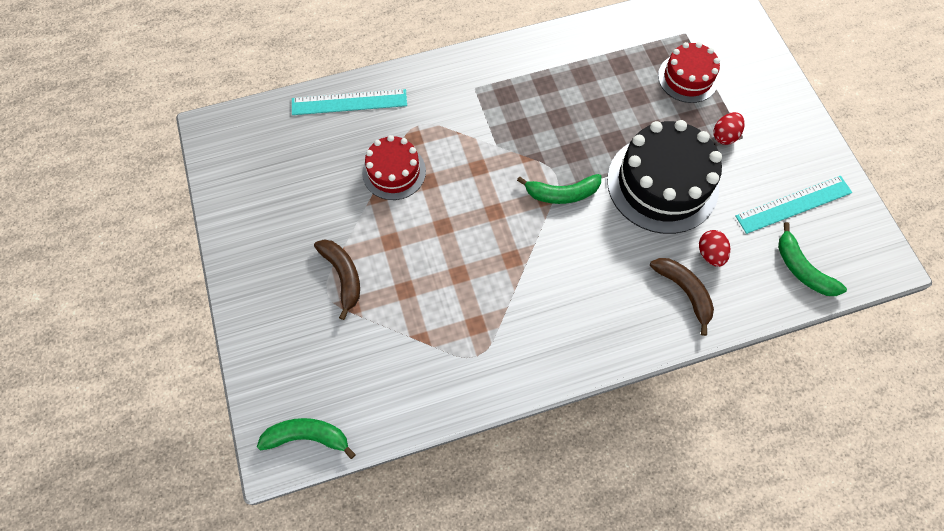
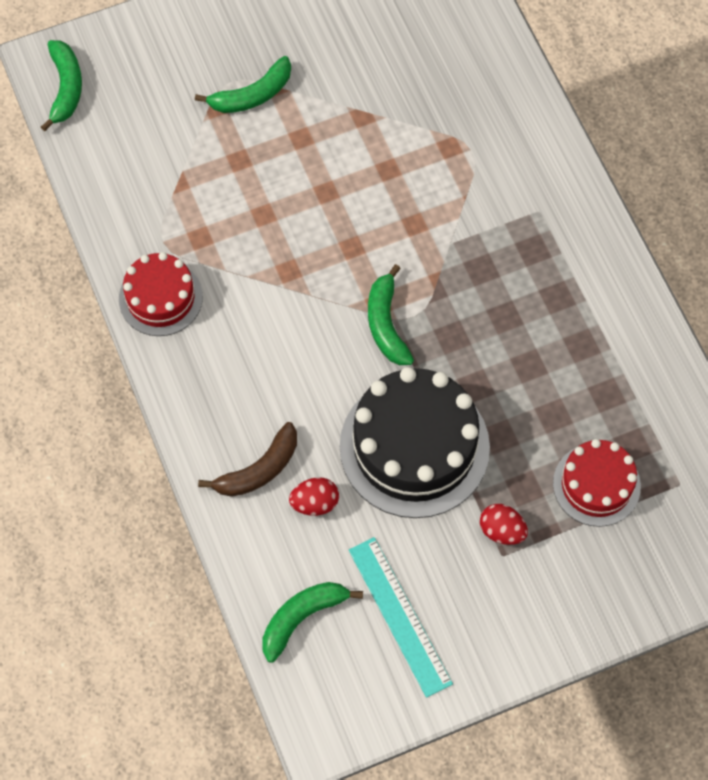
camera: 85 degrees right, 0 degrees up
(343, 276) = (252, 95): brown banana -> green banana
(349, 102) = (495, 68): turquoise ruler -> none
(394, 172) = (397, 130): red cake -> red cake (160, 298)

